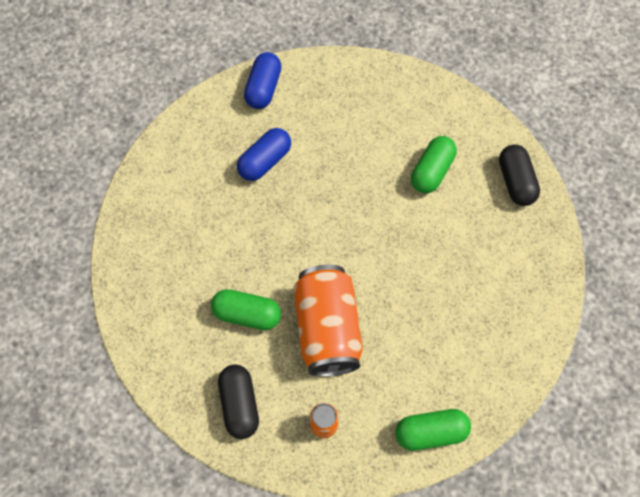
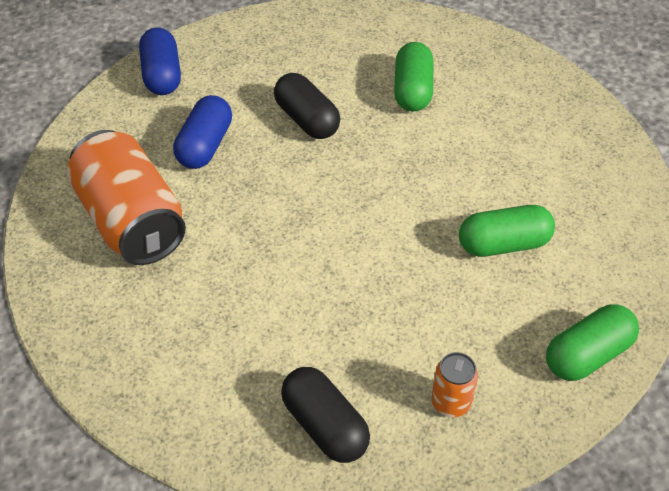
camera: 25 degrees left, 15 degrees down
(247, 314) = (275, 316): green capsule -> green capsule (503, 244)
(327, 329) = (389, 292): orange can -> orange can (132, 221)
(515, 182) = (511, 70): black capsule -> black capsule (307, 120)

